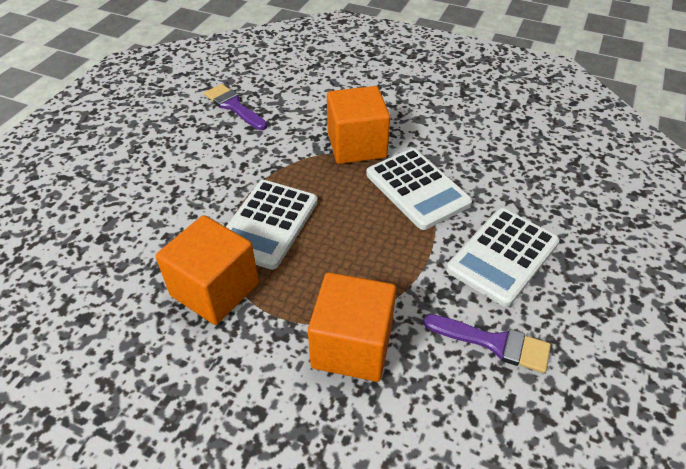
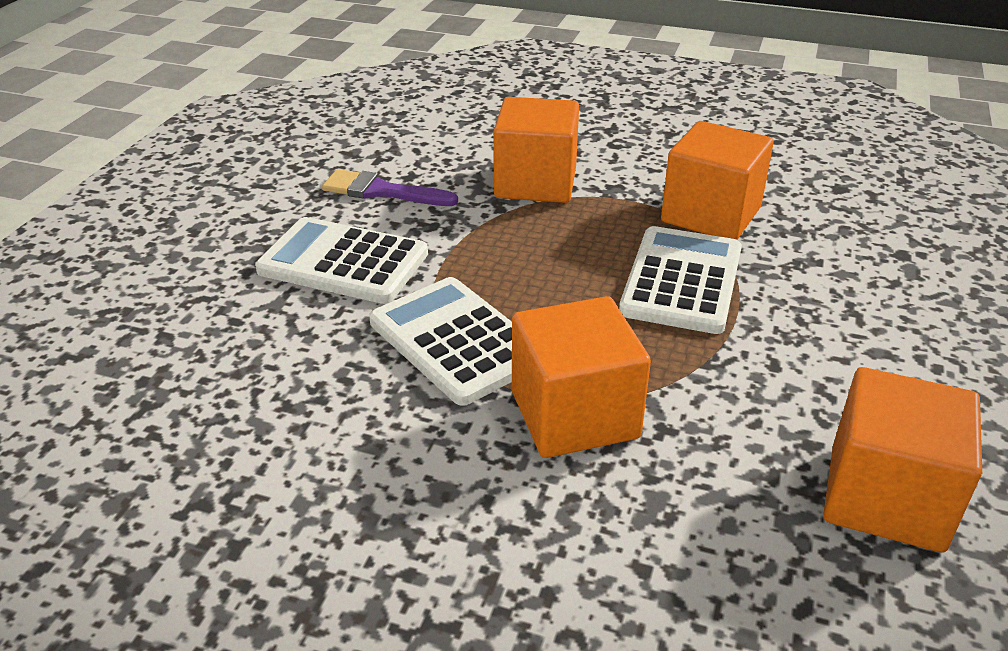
camera: 175 degrees right, 10 degrees down
(233, 106) = (886, 497): purple brush -> orange cube
(502, 256) = (343, 262): white calculator -> white calculator turned 105 degrees counterclockwise

